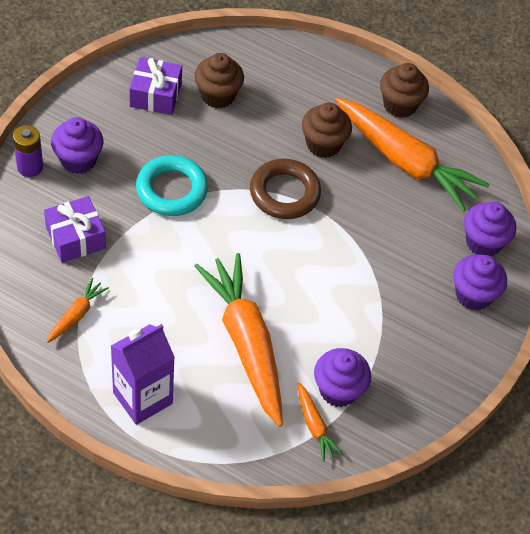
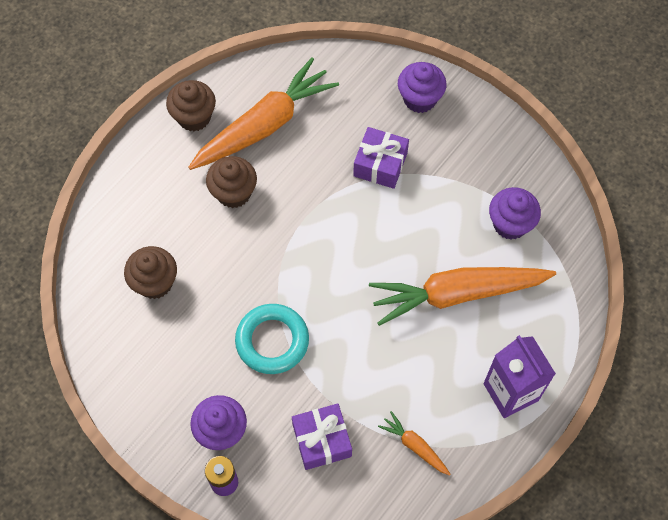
camera: 75 degrees left, 10 degrees up
(155, 95) = (144, 344): purple gift -> purple gift (380, 164)
(284, 193) = (289, 236): brown ring -> none
(314, 426) = (545, 249): orange carrot -> none
(483, 242) = (364, 79): purple cupcake -> none

